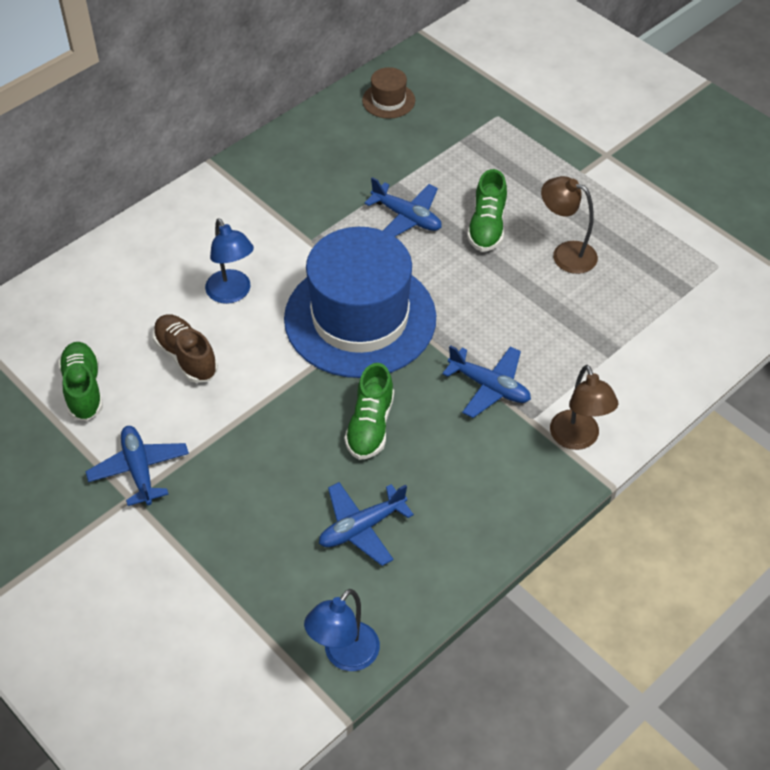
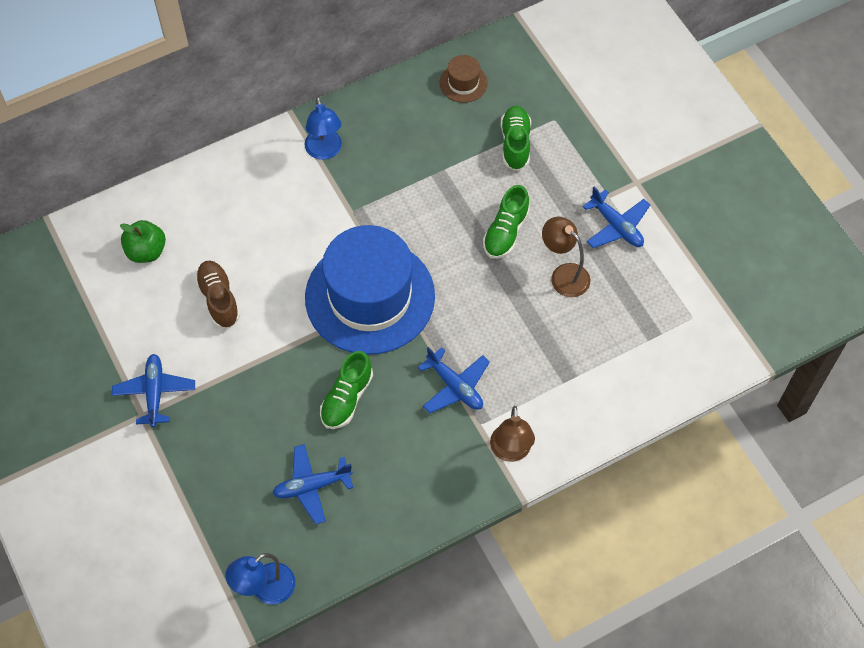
camera: 15 degrees right, 10 degrees up
(83, 389) = (130, 310): green shoe -> green shoe (515, 144)
(85, 326) = (146, 251): none -> green apple
(232, 294) = (272, 248): blue lamp -> blue lamp (325, 151)
(406, 217) = (440, 207): blue plane -> blue plane (616, 226)

